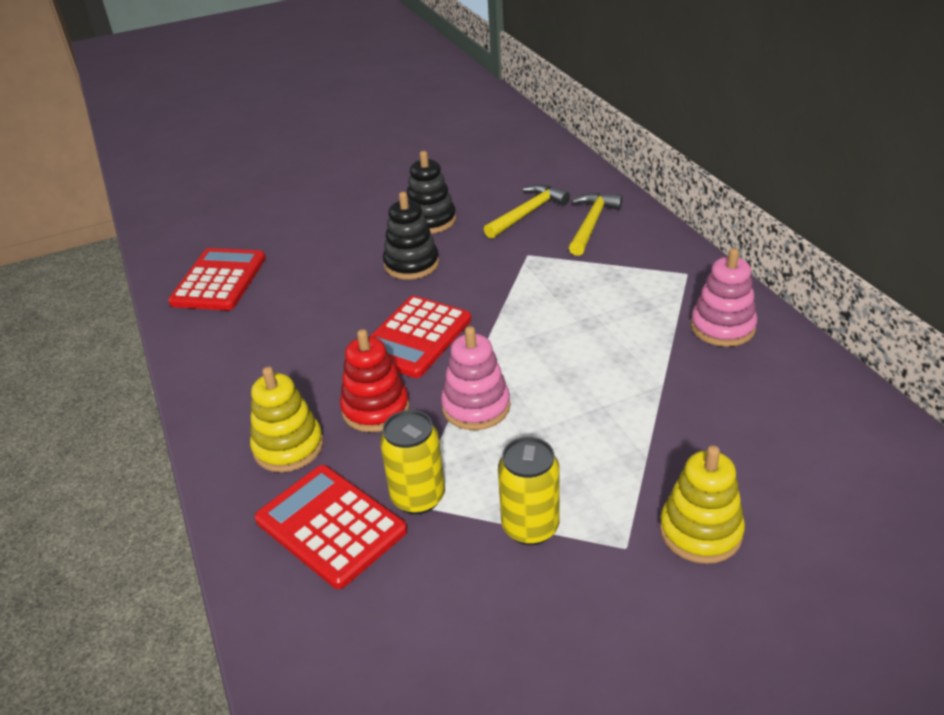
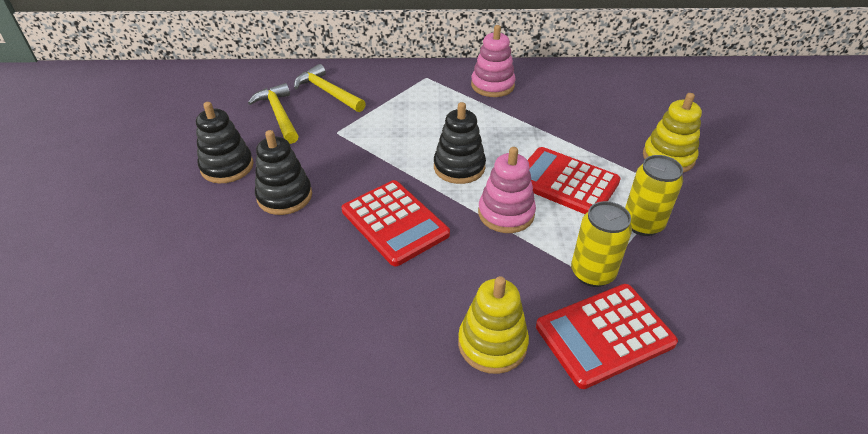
camera: 70 degrees left, 5 degrees up
(219, 280) = (161, 351): red calculator -> red calculator (565, 182)
(375, 409) = (474, 271): red stacking toy -> none
(531, 351) = (459, 167): none -> black stacking toy

